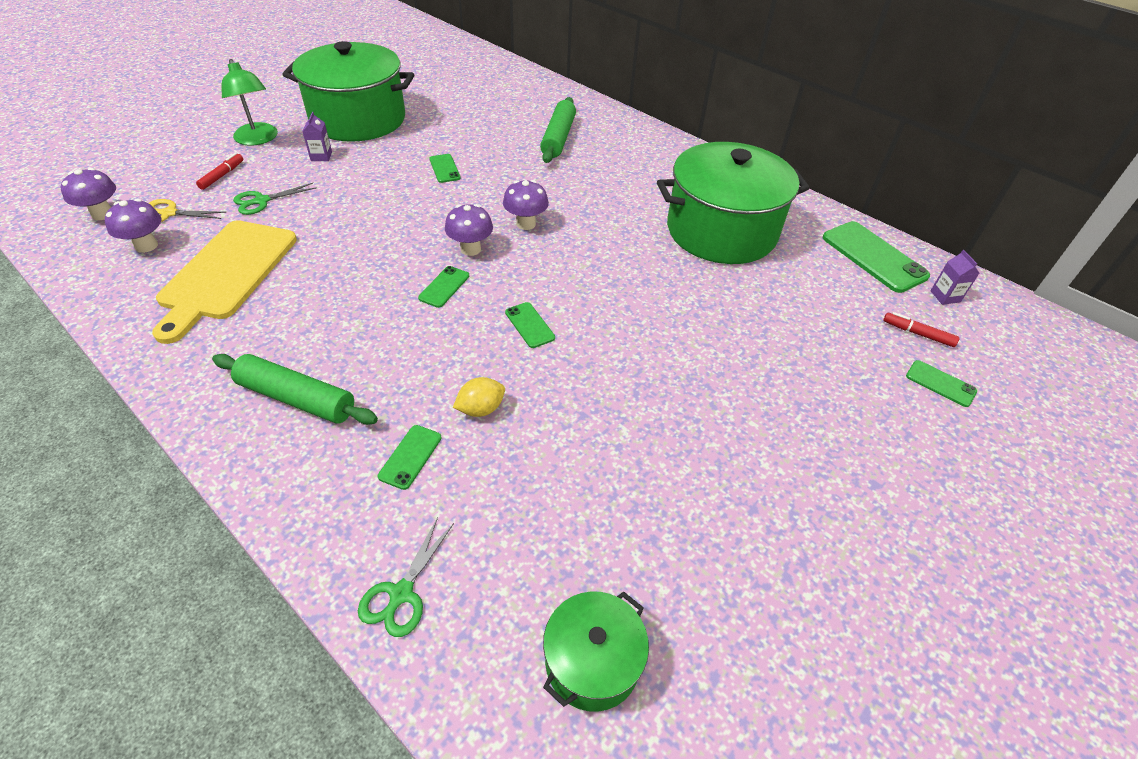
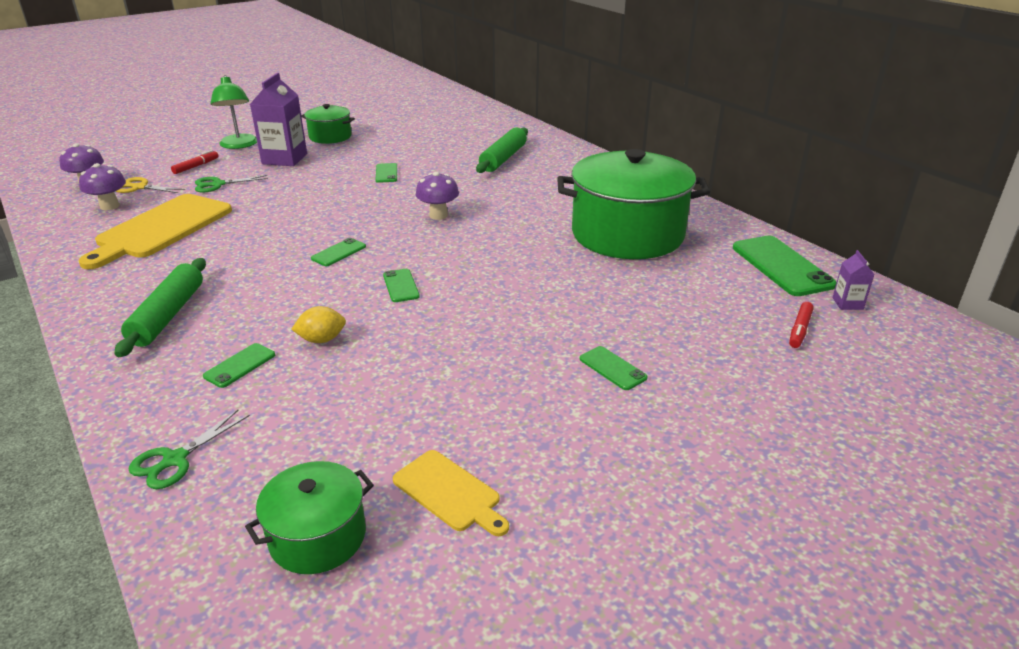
camera: 15 degrees right, 15 degrees down
(296, 398) = (168, 315): green rolling pin -> green rolling pin turned 60 degrees clockwise
(321, 156) = (284, 159): purple carton -> purple carton, size x2.12
(358, 119) = (330, 137): green pot -> green pot, size x0.49
(470, 249) = (377, 229): purple mushroom -> none
(692, 582) = (449, 492): none -> yellow cutting board
(917, 334) = (800, 330): red marker -> red marker turned 105 degrees counterclockwise
(940, 383) = (805, 372): green phone -> green phone (612, 368)

